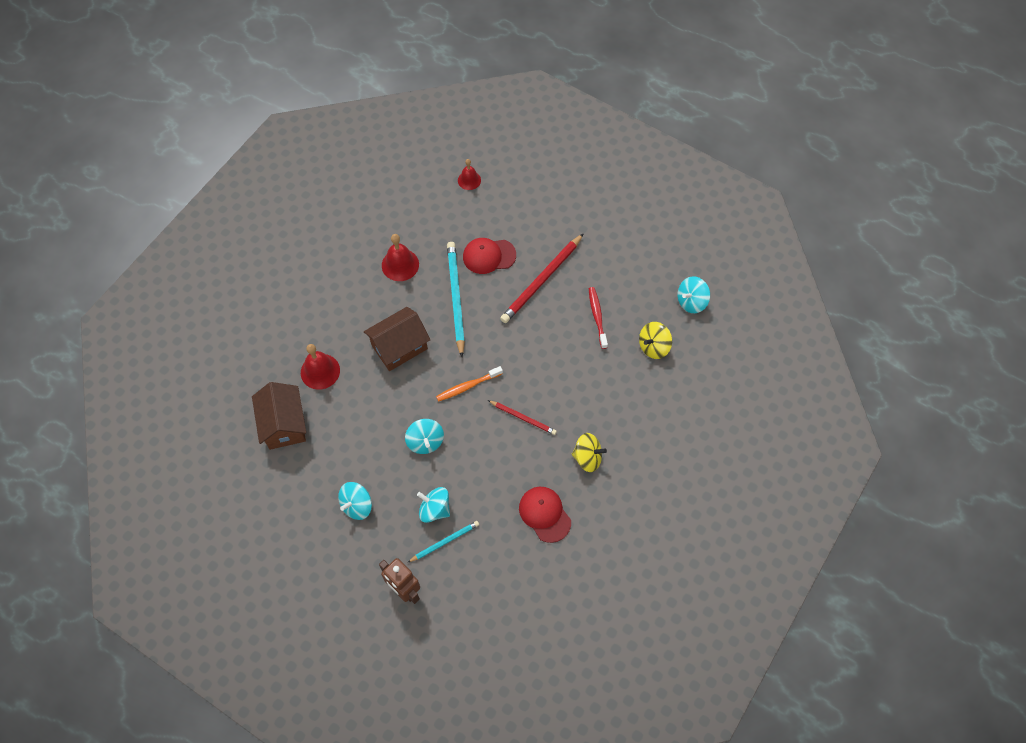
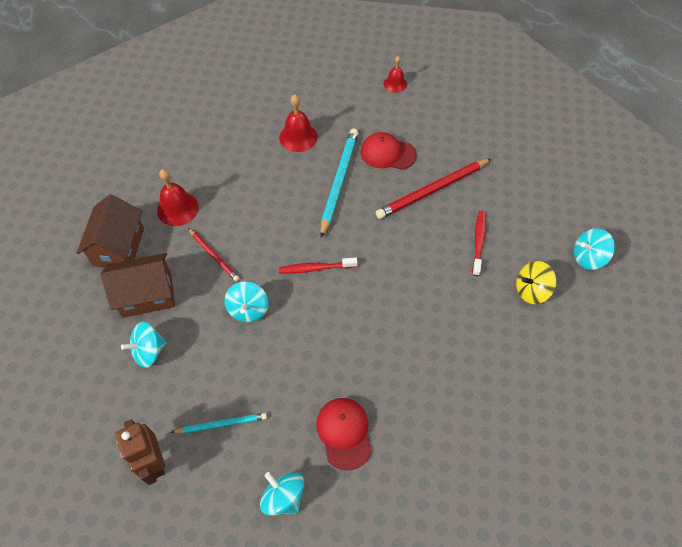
camera: 20 degrees right, 5 degrees down
(399, 347) = (264, 210): brown house -> brown house (147, 295)
(434, 509) = (227, 384): turquoise spinning top -> turquoise spinning top (283, 497)
(467, 386) = (316, 268): orange toothbrush -> red toothbrush
(523, 418) = (361, 319): red pencil -> red pencil (214, 255)
(587, 457) = (416, 385): yellow spinning top -> none

